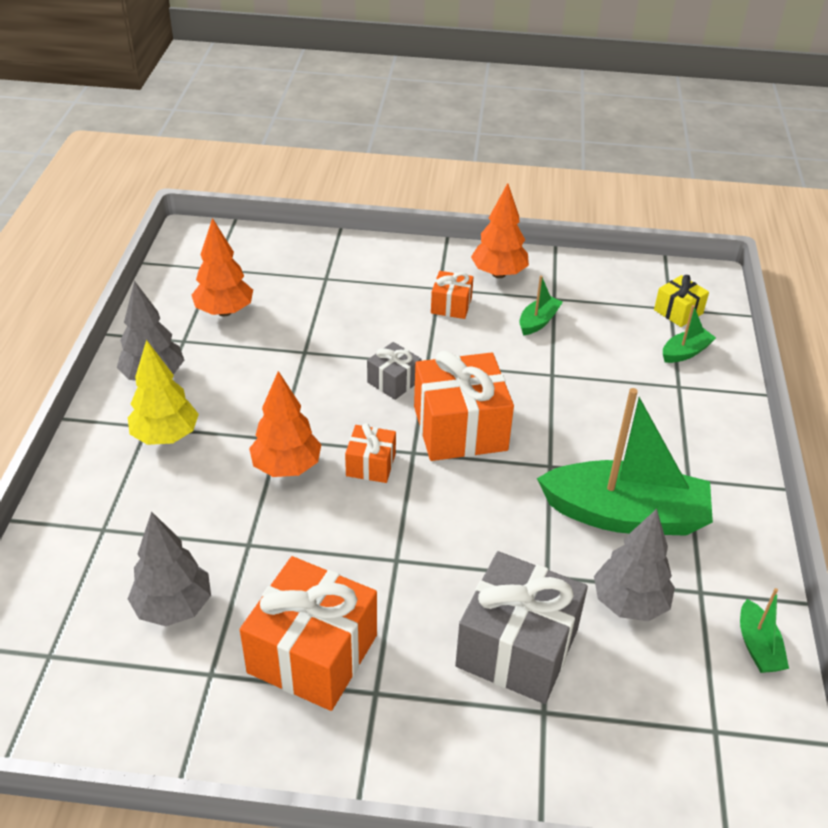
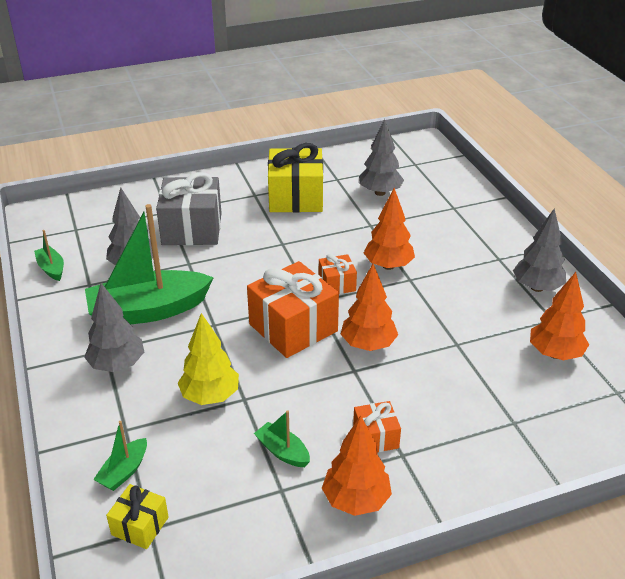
camera: 155 degrees right, 5 degrees down
(166, 436) = (480, 257): yellow tree -> yellow tree (210, 396)
(312, 653) = (296, 197): orange gift -> yellow gift
(393, 381) = (368, 345): grey gift -> orange tree
(538, 321) = (283, 451): green boat -> green boat turned 120 degrees clockwise
(677, 455) = (117, 365): none -> grey tree

